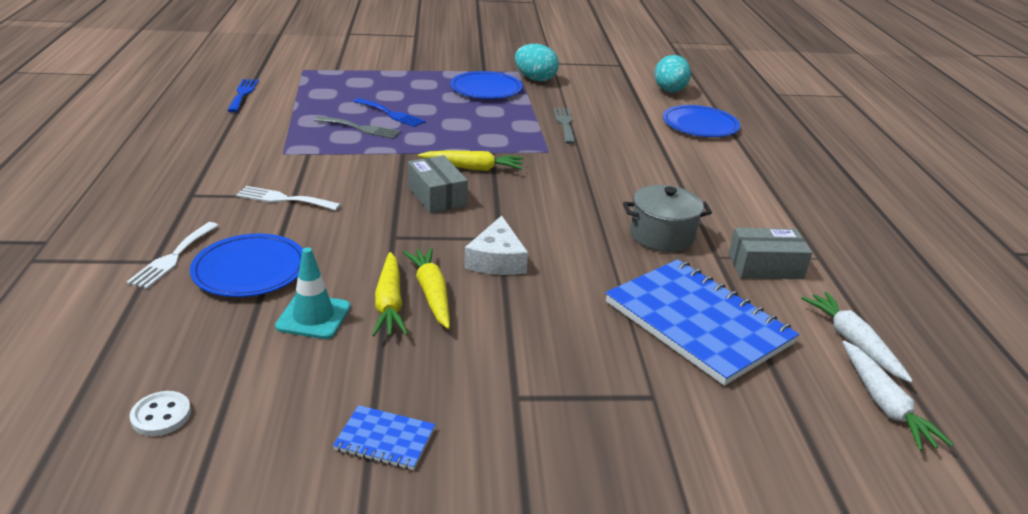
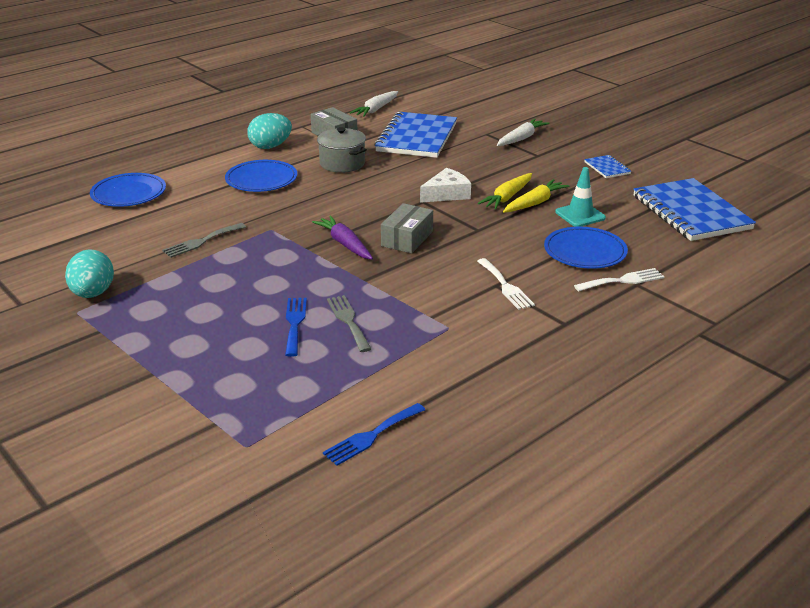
camera: 125 degrees left, 0 degrees up
(161, 415) = (690, 212): white button -> blue notebook
(473, 168) = (345, 244): yellow carrot -> purple carrot
(486, 89) = (159, 306): blue plate -> blue plate (261, 179)
(669, 91) = (49, 224): turquoise egg -> turquoise egg (270, 146)
(884, 404) = (414, 100): white carrot -> white carrot (521, 138)

